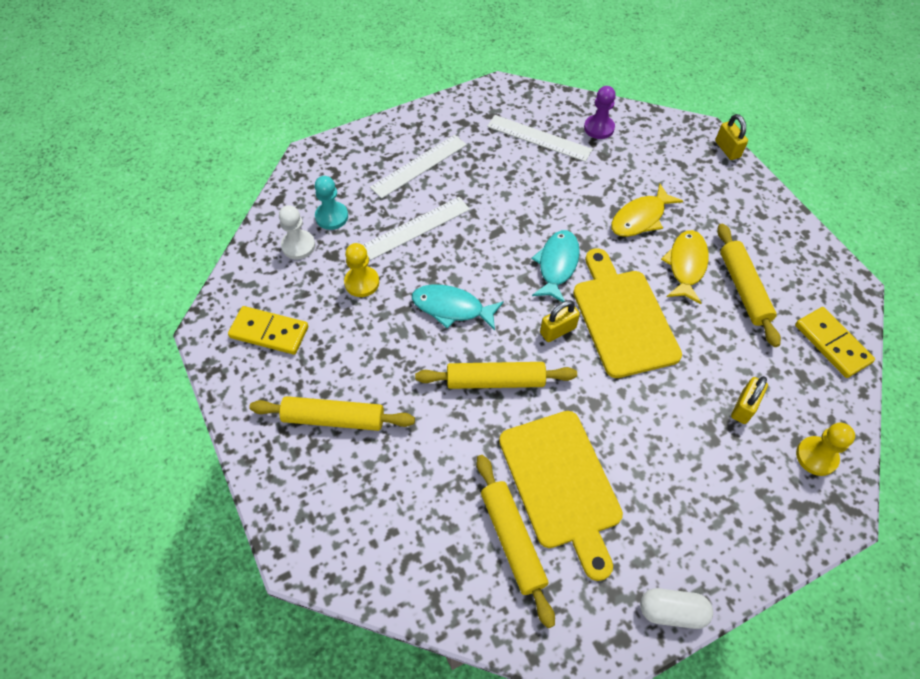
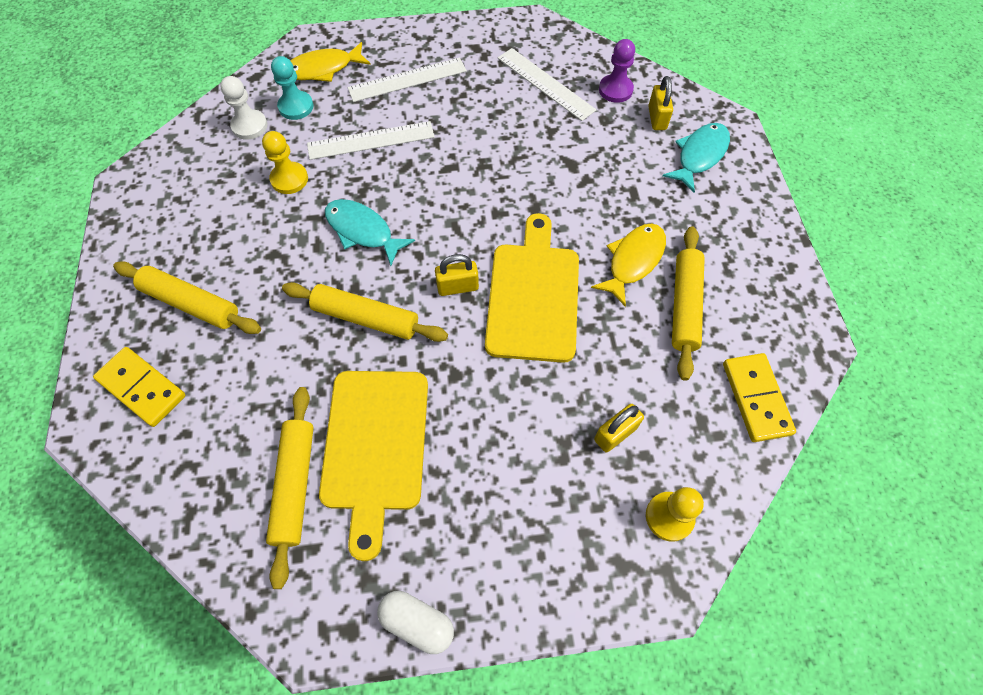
camera: 20 degrees right, 5 degrees up
(269, 332) = (178, 201): yellow domino -> yellow domino (142, 387)
(557, 265) = (493, 219): turquoise fish -> turquoise fish (699, 155)
(640, 218) = (609, 196): yellow fish -> yellow fish (323, 69)
(727, 149) = (748, 150): yellow padlock -> yellow padlock (657, 118)

